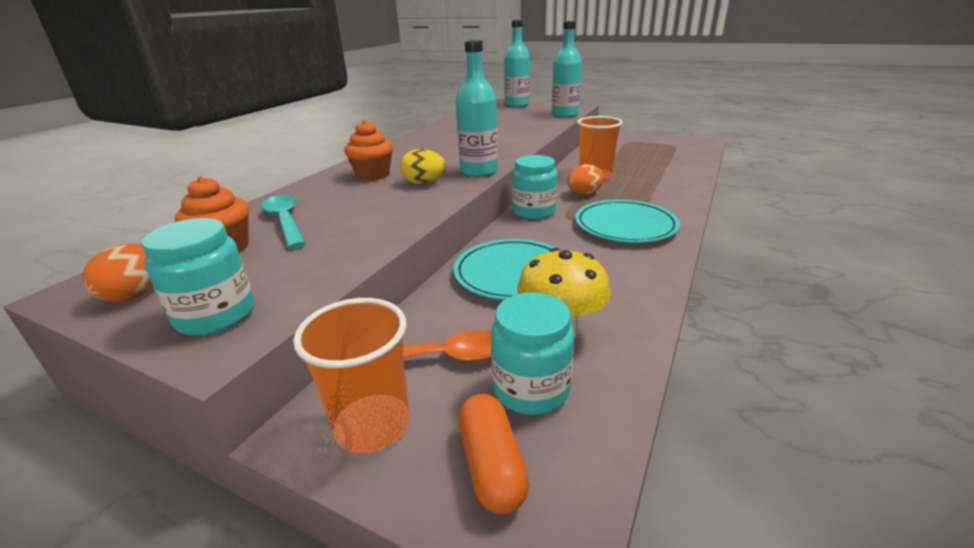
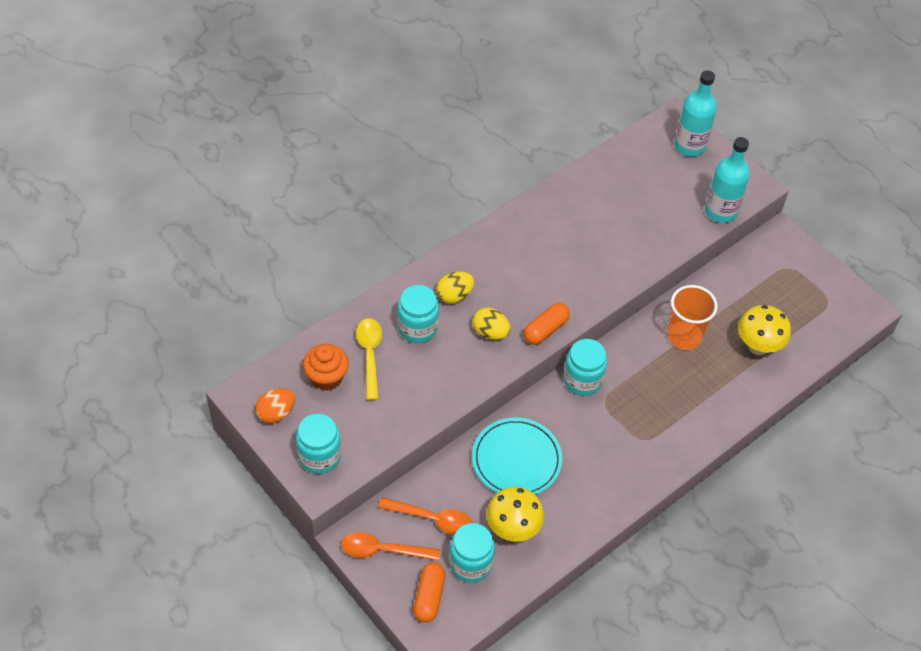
camera: 20 degrees right, 25 degrees up
(285, 221) = (370, 355): turquoise spoon -> yellow spoon
(340, 196) = (418, 327): none -> turquoise jar
(372, 425) = (383, 550): orange cup -> orange spoon
(373, 175) = (454, 295): orange cupcake -> yellow egg
(479, 171) = (545, 329): turquoise bottle -> orange capsule
(584, 194) = (647, 368): orange egg -> none
(625, 226) = (642, 437): turquoise plate -> none
(655, 168) = (758, 346): none -> yellow mushroom

